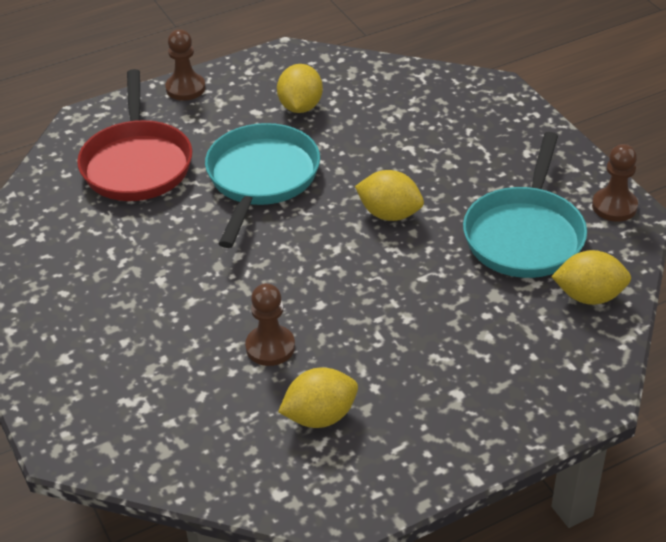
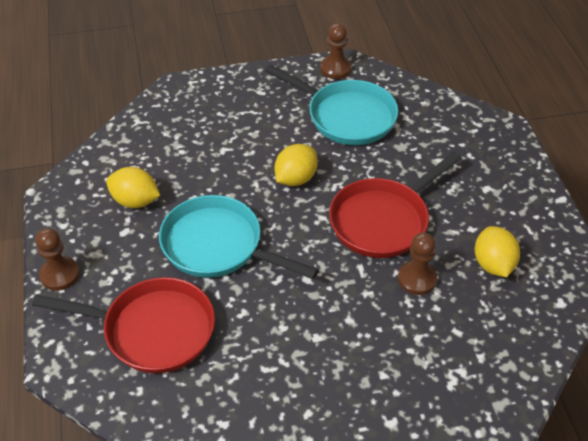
camera: 75 degrees left, 5 degrees up
(353, 301) = (383, 220): none -> red pan
(589, 296) = (416, 104): yellow lemon -> none

